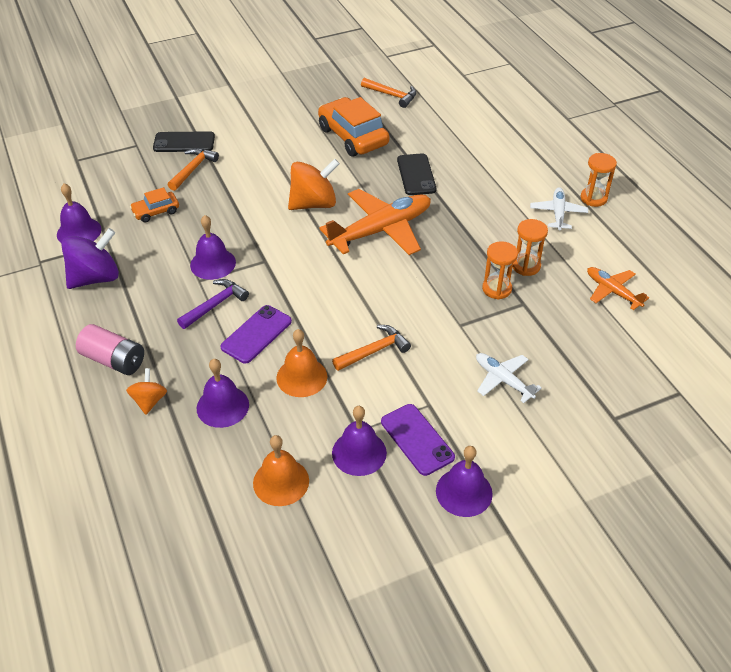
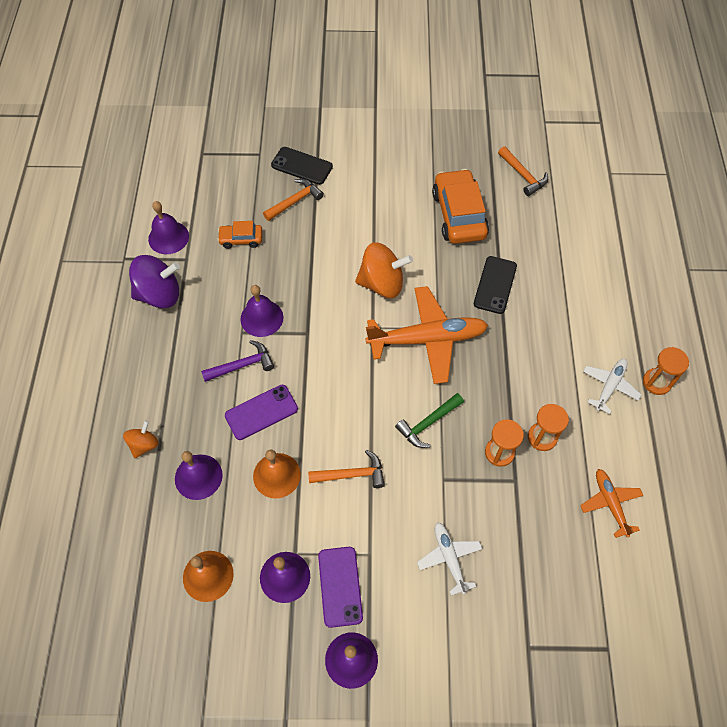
camera: 25 degrees right, 15 degrees up
(114, 360) = (135, 390): pink battery -> none
(420, 289) = (428, 423): none -> green hammer

